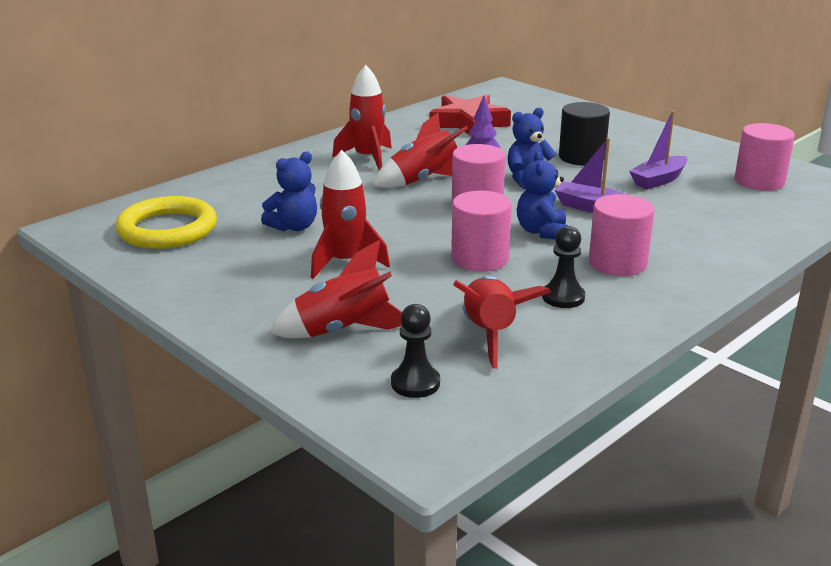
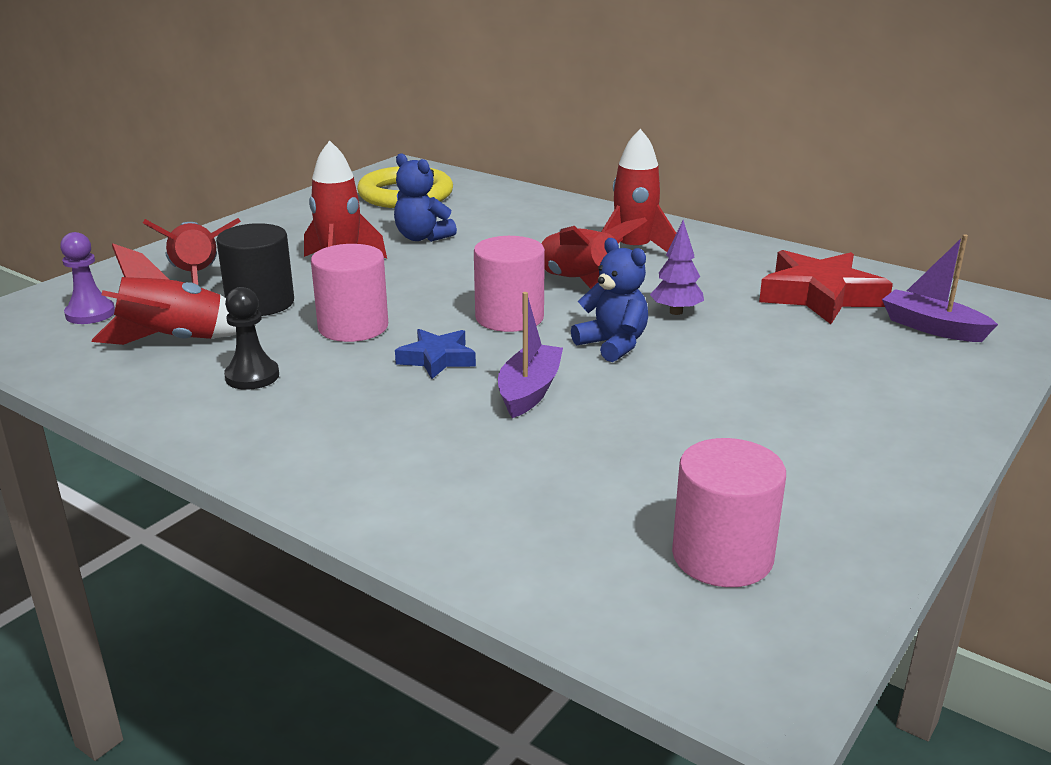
camera: 80 degrees right, 0 degrees up
(415, 383) = (90, 314): black pawn -> purple pawn
(542, 232) = (437, 359): blue teddy bear -> blue star
(581, 157) = (732, 381): black cylinder -> black cylinder (260, 303)
(617, 263) = (346, 410): pink cylinder -> none
(658, 180) = (668, 447): purple boat -> purple boat (932, 327)

